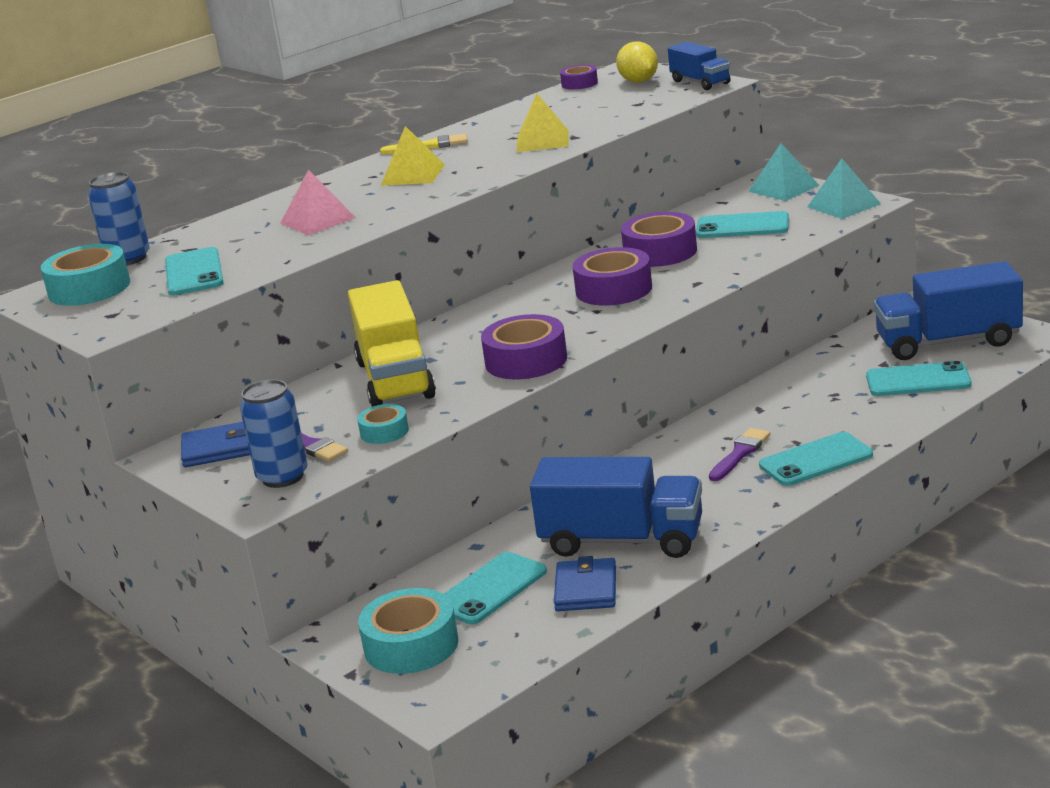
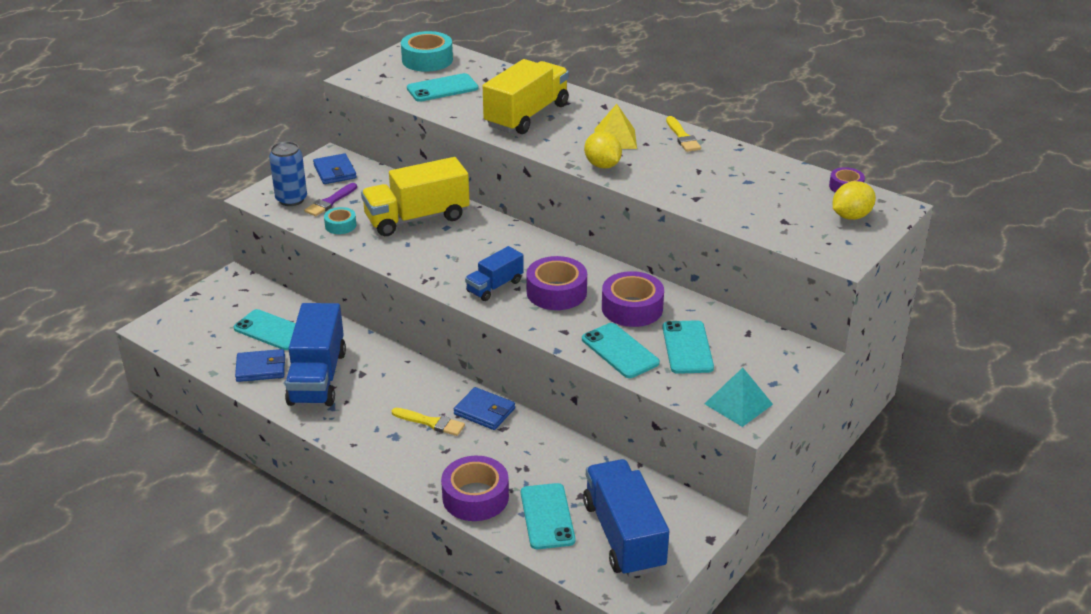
camera: 75 degrees right, 10 degrees up
(128, 259) = (474, 62): blue can -> none
(318, 220) = (527, 115): pink pyramid -> yellow truck
(411, 645) = (217, 309): turquoise tape -> none
(476, 178) = (602, 165): none -> yellow lemon
(526, 360) = (435, 266): purple tape -> purple tape (475, 497)
(542, 141) = (687, 185): yellow pyramid -> none
(700, 82) = (847, 249): blue truck -> blue truck (494, 286)
(724, 421) = (484, 411): none -> blue wallet
(740, 453) = (431, 422): purple brush -> yellow brush
(783, 188) = (783, 366): turquoise pyramid -> none
(816, 460) = (415, 461): turquoise phone -> turquoise phone (620, 351)

